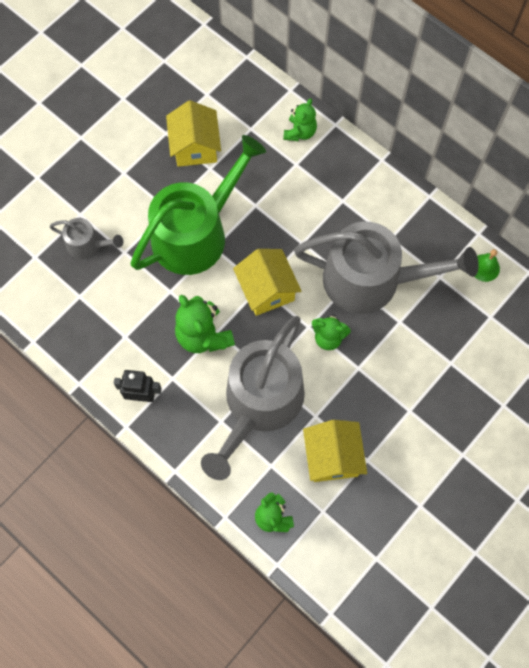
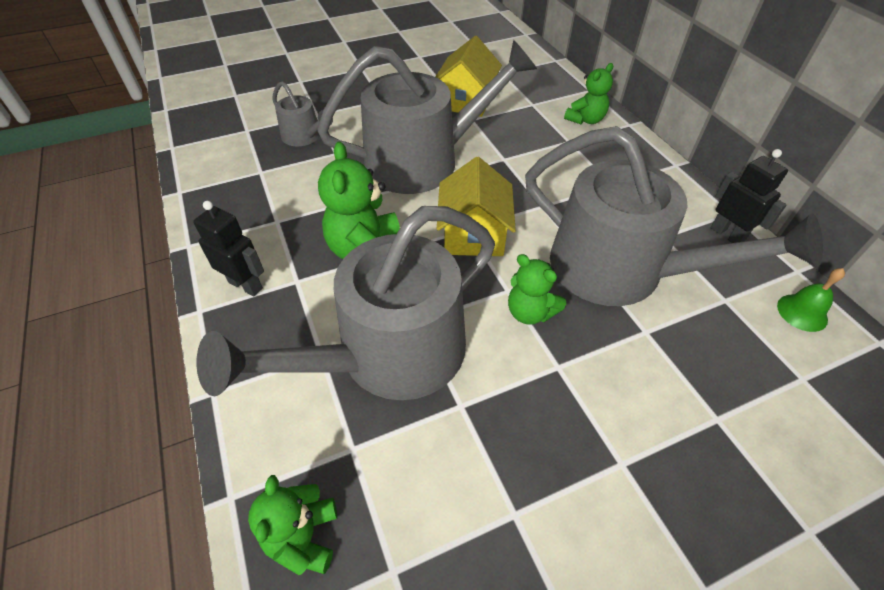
camera: 25 degrees right, 20 degrees down
(196, 233) = (422, 161): green watering can -> grey watering can
(332, 457) = (457, 480): yellow house -> none
(430, 219) = (727, 234): none -> black robot

